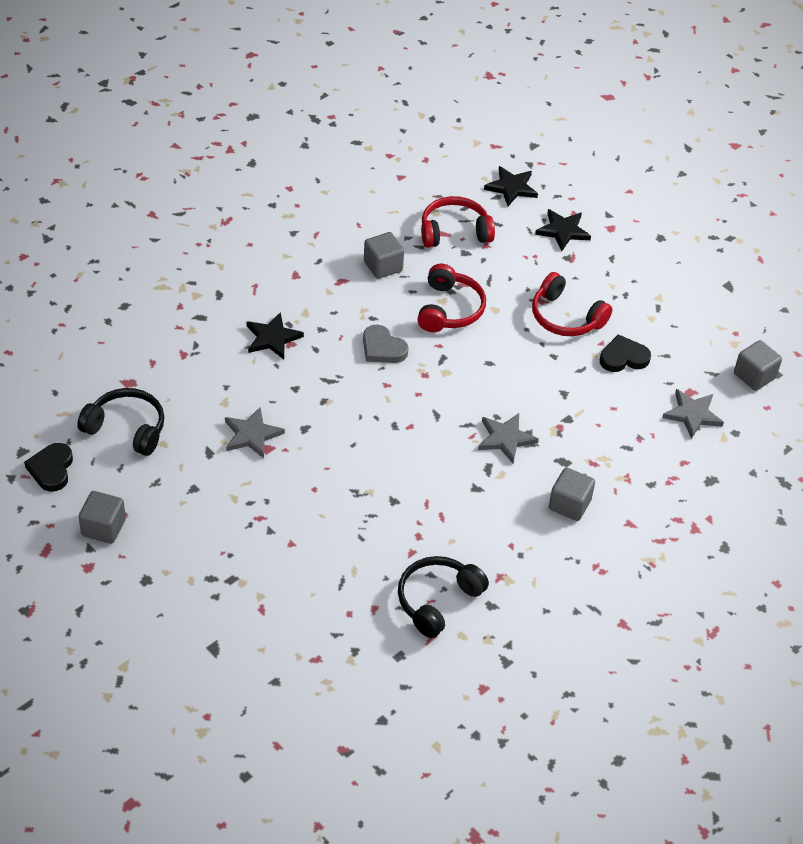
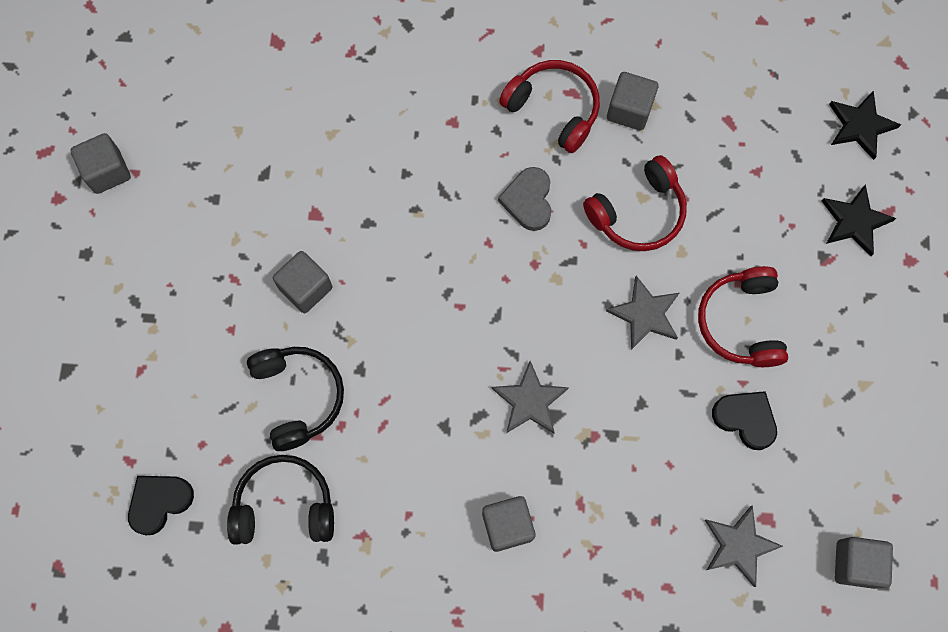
camera: 50 degrees right, 25 degrees up
(51, 469) = (128, 75): black heart -> black heart (159, 502)
(126, 429) = (225, 88): black headphones -> black headphones (298, 397)
(252, 435) = (317, 189): grey star -> grey star (645, 314)
(272, 338) = (443, 102): black star -> none
(309, 487) = (306, 288): none -> grey cube
(454, 232) = (742, 129): red headphones -> red headphones (553, 109)

